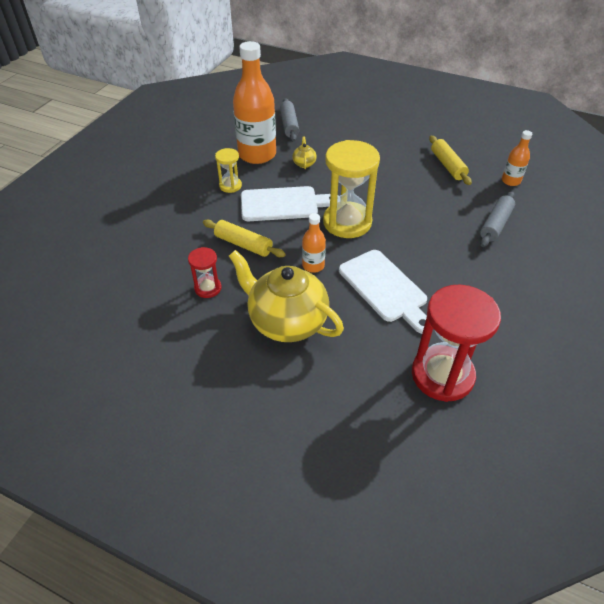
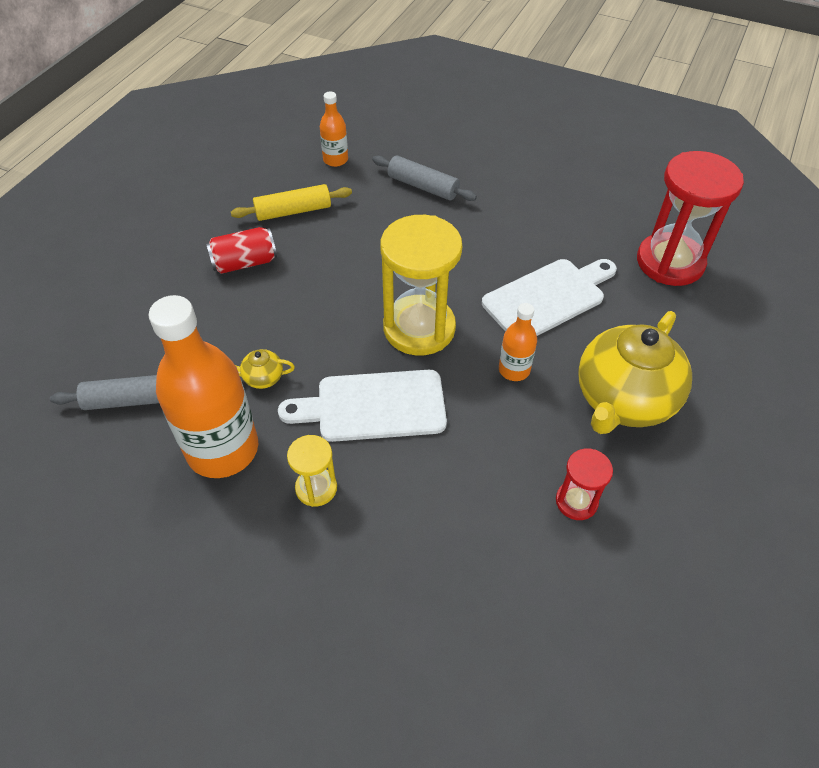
camera: 90 degrees left, 5 degrees up
(243, 244) = (474, 458): yellow rolling pin -> none
(283, 204) = (373, 406): white cutting board -> white cutting board turned 90 degrees counterclockwise
(394, 150) = (244, 263): none -> red can

